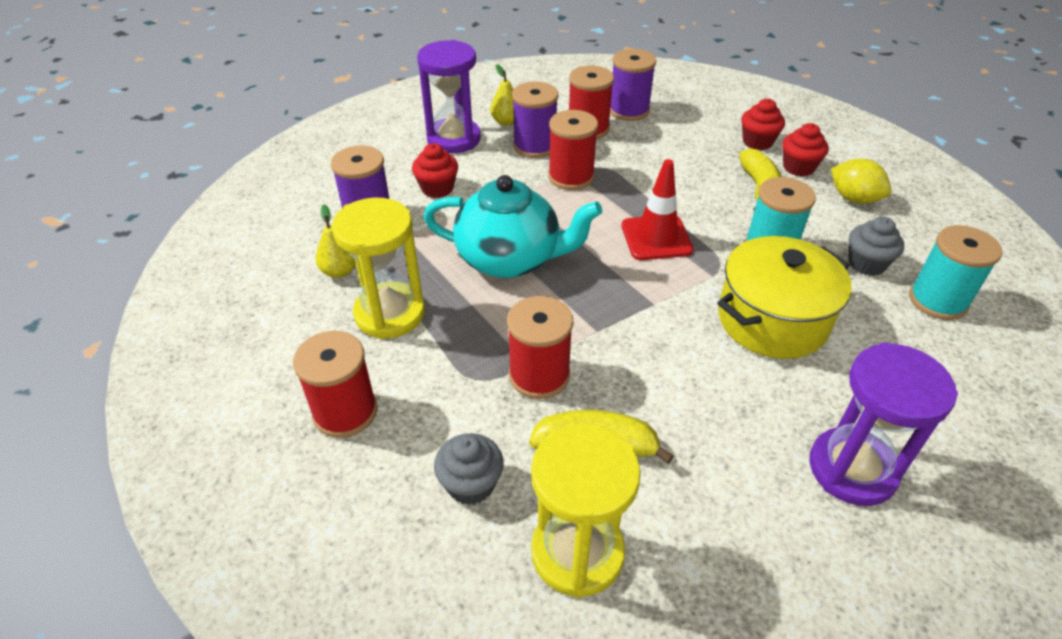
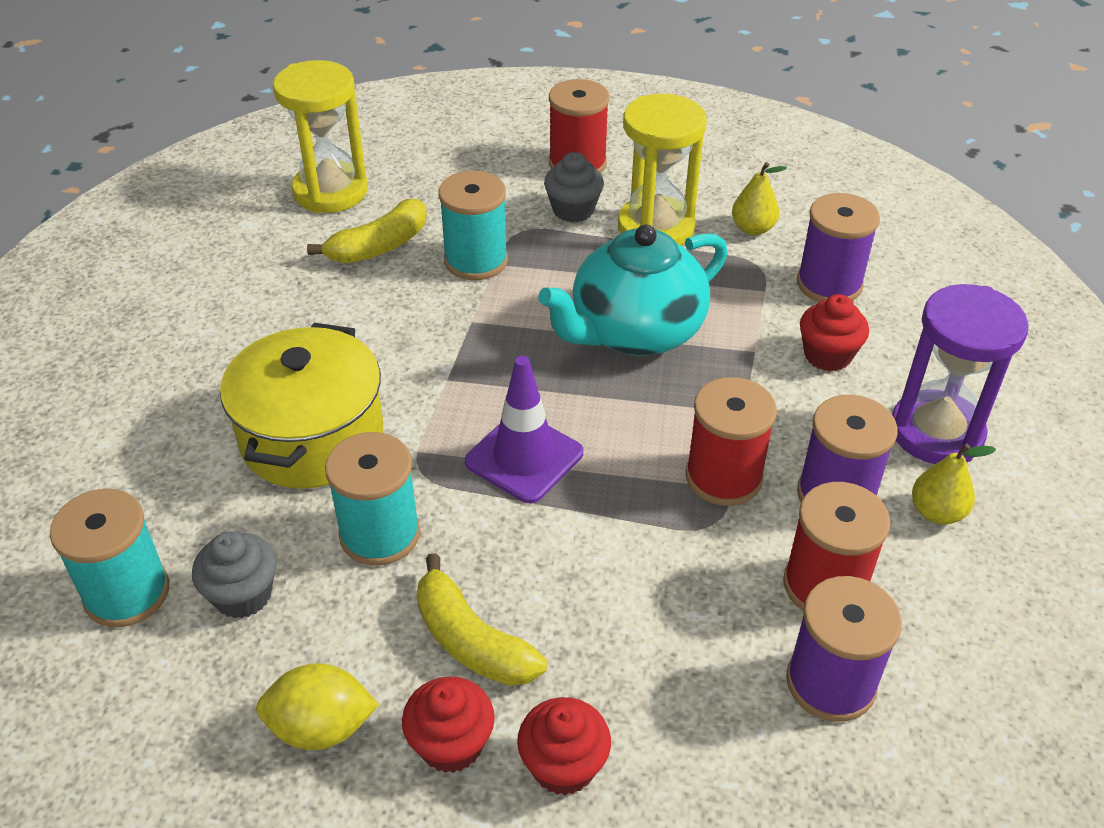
camera: 135 degrees right, 0 degrees up
(471, 484) = (438, 181): grey cupcake -> grey cupcake (573, 210)
(539, 375) = (476, 260): red spool -> turquoise spool
(656, 238) = (524, 457): red traffic cone -> purple traffic cone
(852, 469) = (159, 345): purple hourglass -> none

